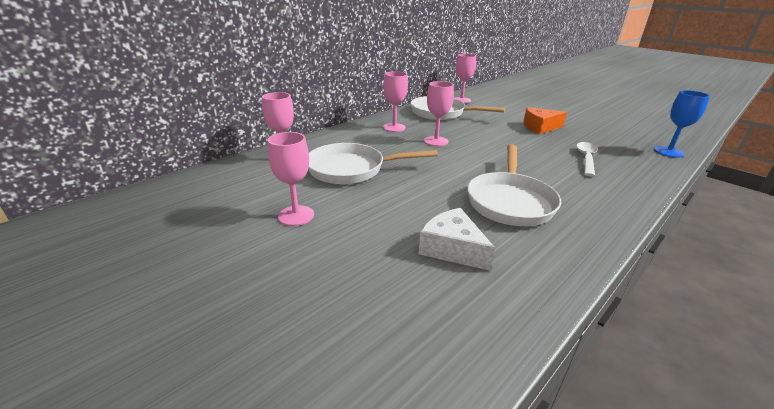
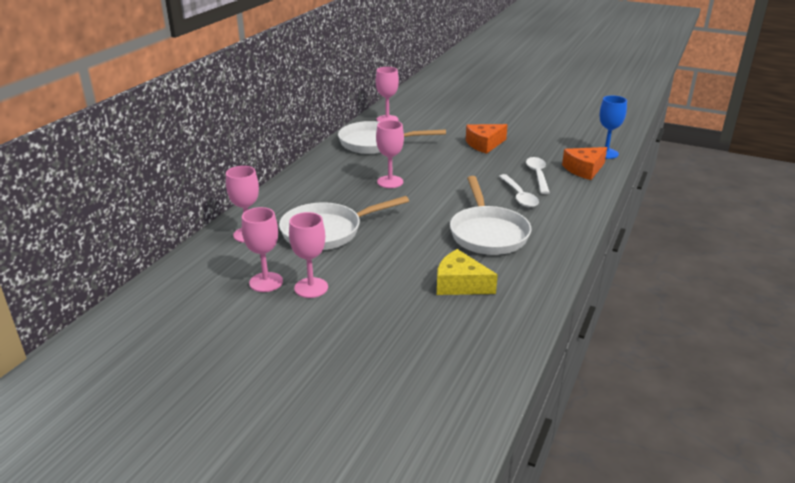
camera: 20 degrees left, 0 degrees up
(394, 127) = (336, 172): pink goblet -> pink goblet (266, 282)
(452, 248) = (460, 284): white cheese -> yellow cheese
(559, 173) = (519, 196): none -> white spoon
(640, 162) = (584, 169): none -> orange cheese

